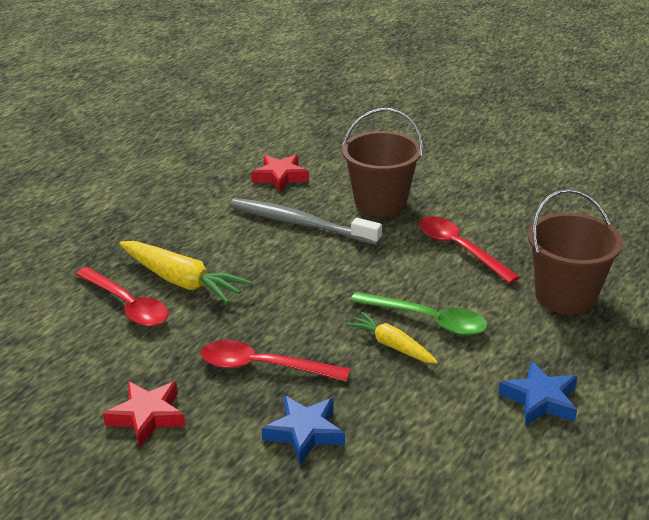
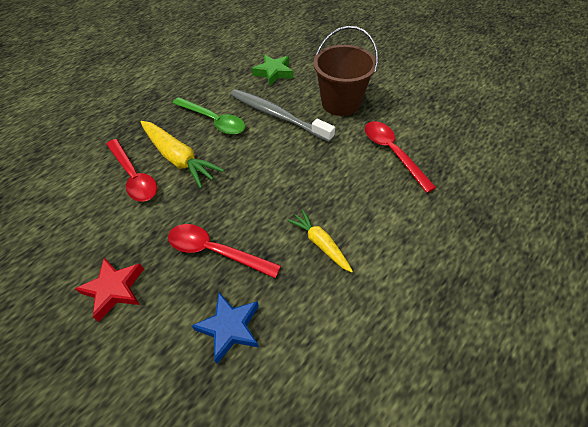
camera: 10 degrees right, 20 degrees up
(280, 177) = (274, 73): red star -> green star
(428, 320) = (354, 221): green spoon -> green spoon (214, 121)
(540, 399) = (433, 322): blue star -> none
(565, 296) = (471, 210): brown bucket -> none

